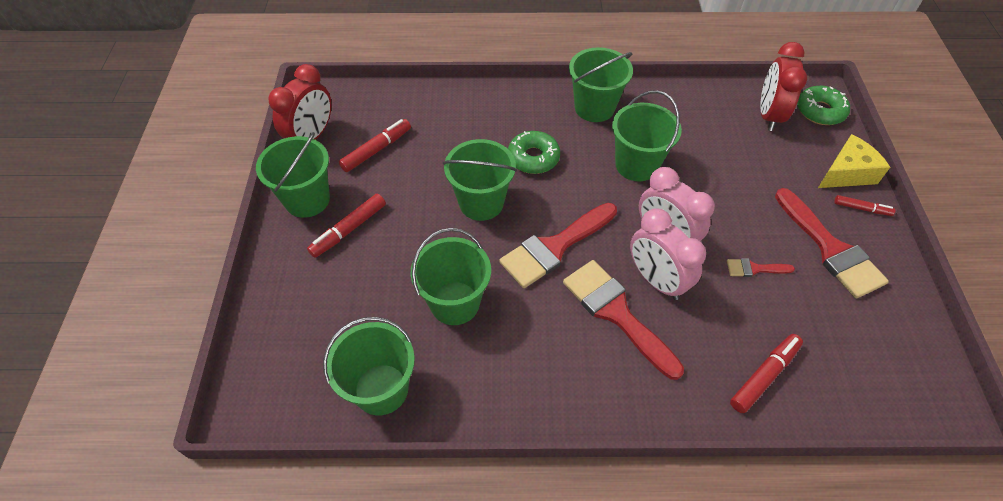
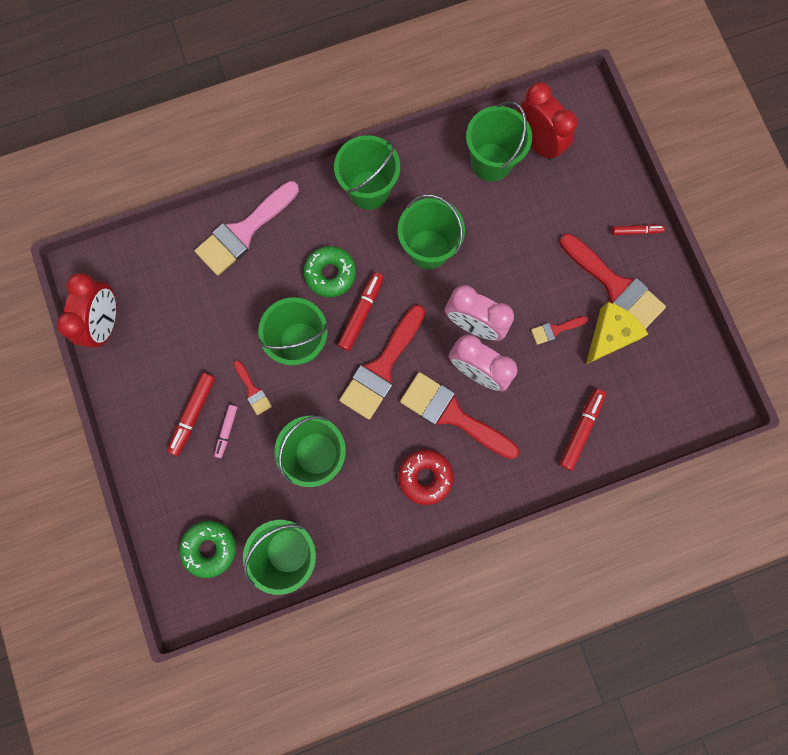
camera: 20 degrees left, 25 degrees up
(307, 199) = (139, 396): green bucket -> green bucket (491, 162)
(373, 254) = (226, 431): none -> pink marker
(377, 150) = (178, 316): red marker -> red marker (361, 313)
(416, 228) = (253, 390): none -> red brush
(467, 107) = (244, 232): none -> pink brush
(565, 365) = (425, 477): none -> red donut
(768, 115) = (537, 143): red clock -> red clock turned 150 degrees clockwise
(820, 111) = (584, 121): green donut -> green donut (210, 548)
(846, 173) = (618, 193): yellow cheese -> yellow cheese (609, 335)

